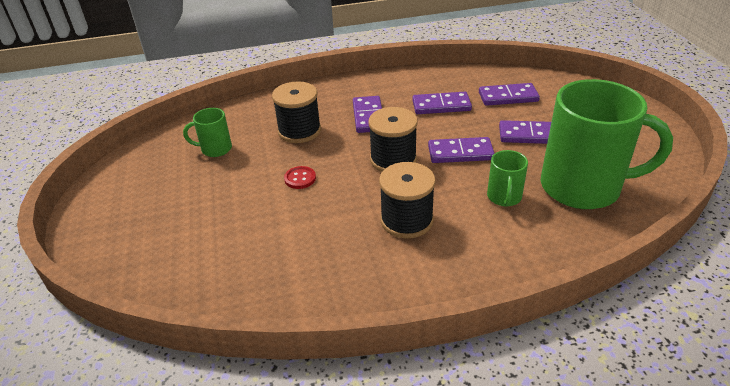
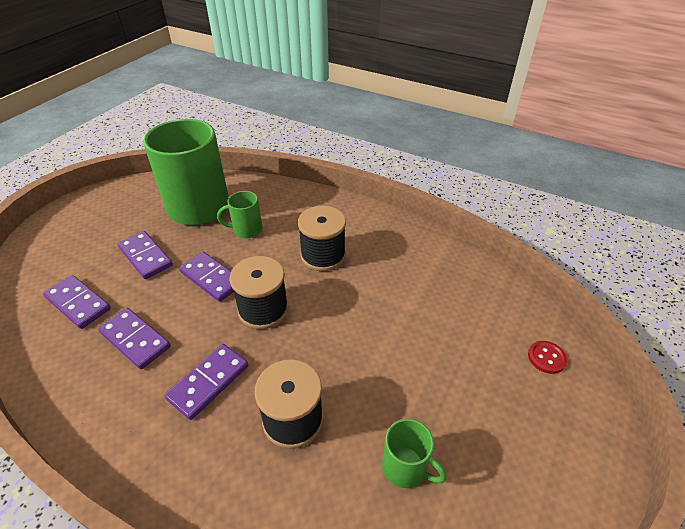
camera: 140 degrees left, 5 degrees up
(300, 178) = (355, 347): red button -> red button (546, 358)
(504, 197) = (246, 230): green mug -> green mug turned 150 degrees counterclockwise

